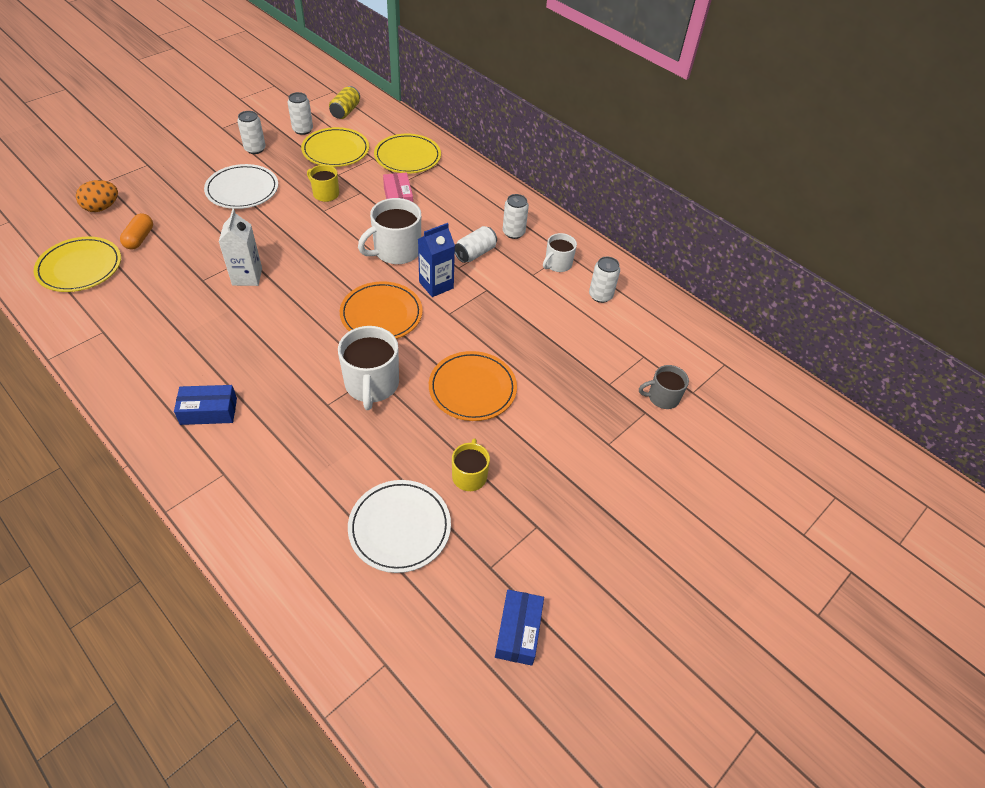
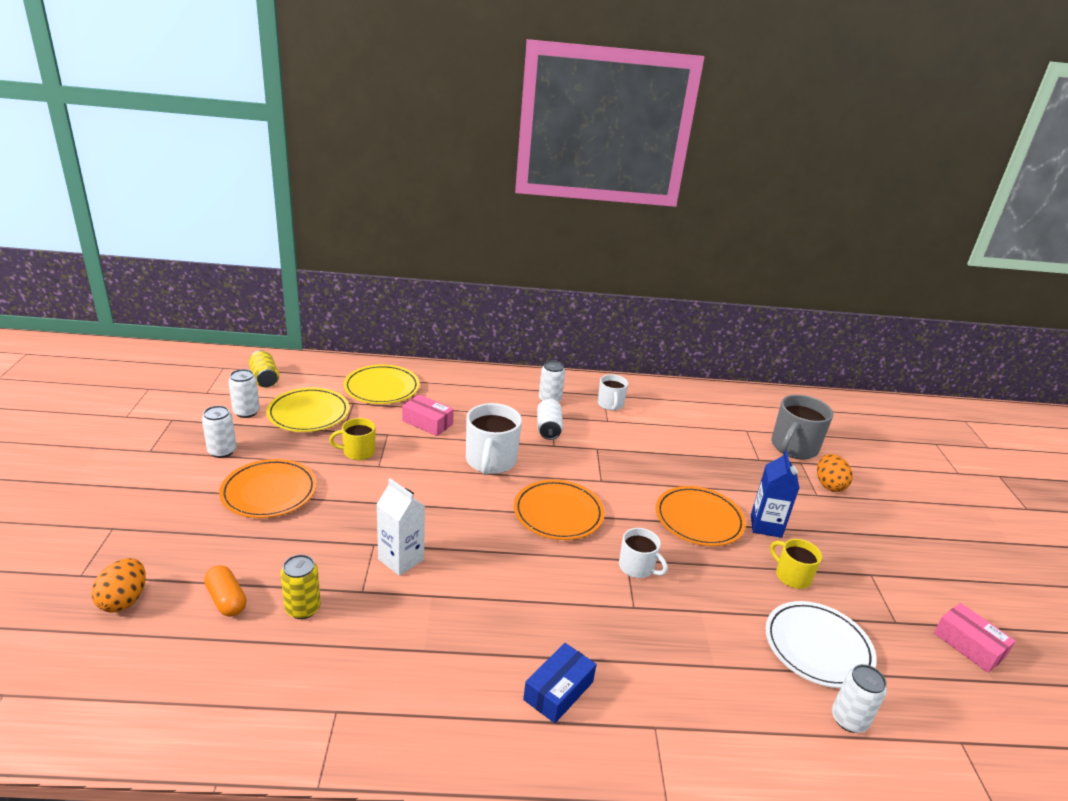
camera: 45 degrees left, 20 degrees down
(80, 267) = (198, 673): yellow plate -> none
(163, 268) = (303, 608): none -> yellow can
(242, 190) = (269, 492): white plate -> orange plate
(371, 384) = (637, 567): white mug -> white mug, size x0.60
(436, 285) = (560, 467): blue carton -> blue carton (766, 526)
(518, 631) = (968, 645): blue box -> pink box
(600, 295) = (666, 409): white can -> white can (849, 719)
(636, 446) = (829, 485): none -> orange egg
(662, 397) = (793, 447): grey mug -> grey mug, size x1.68

